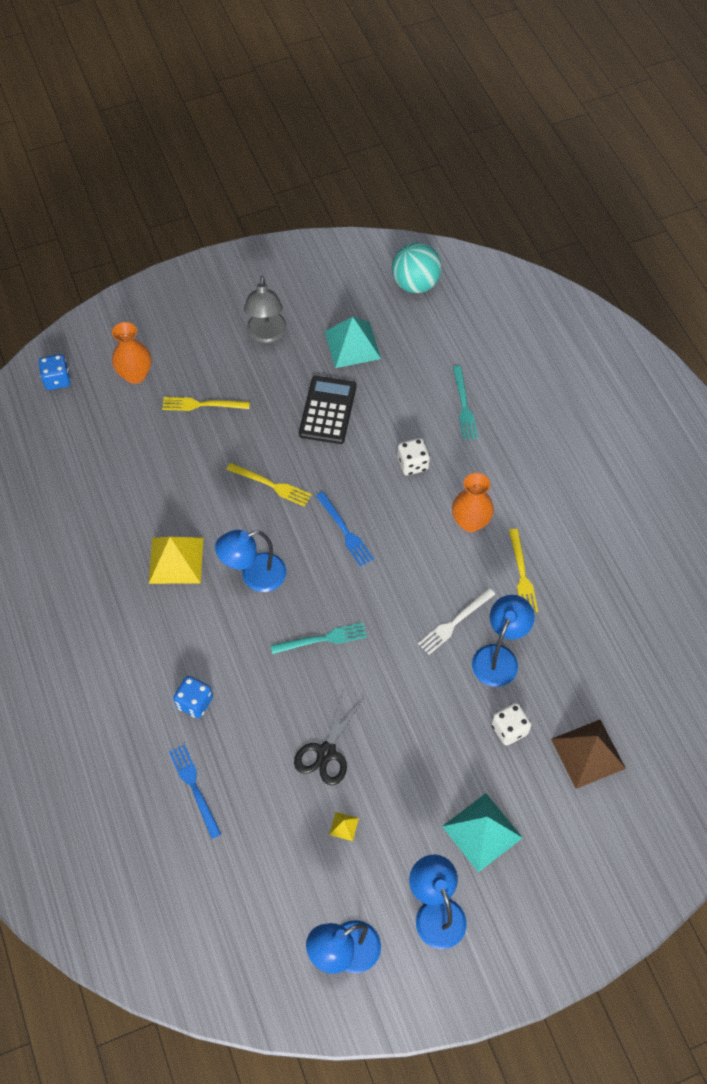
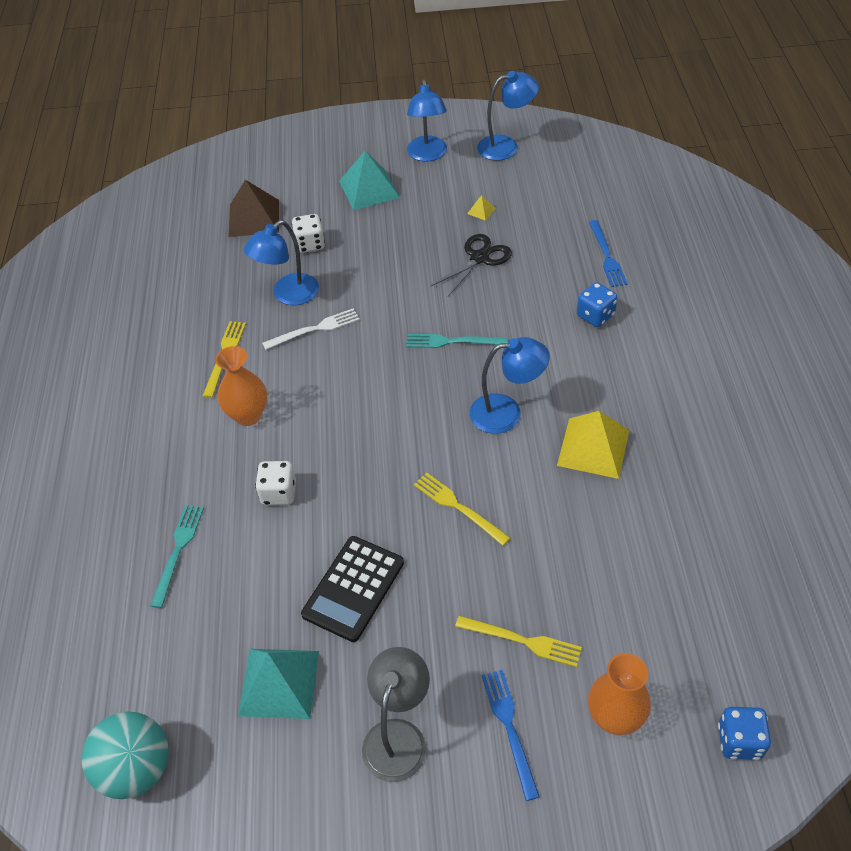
camera: 160 degrees left, 10 degrees down
(345, 531) = (390, 436): blue fork -> blue fork (509, 728)

